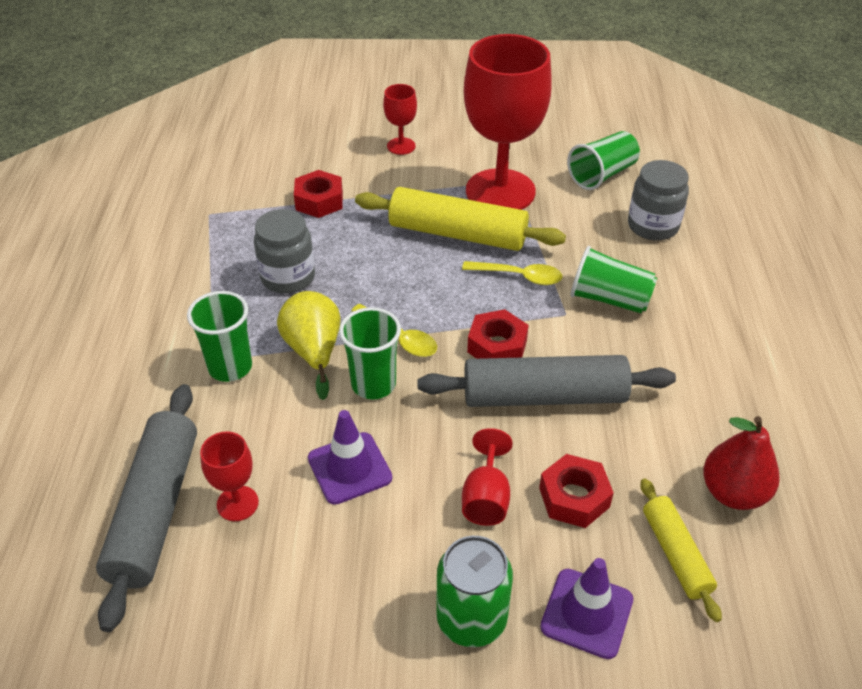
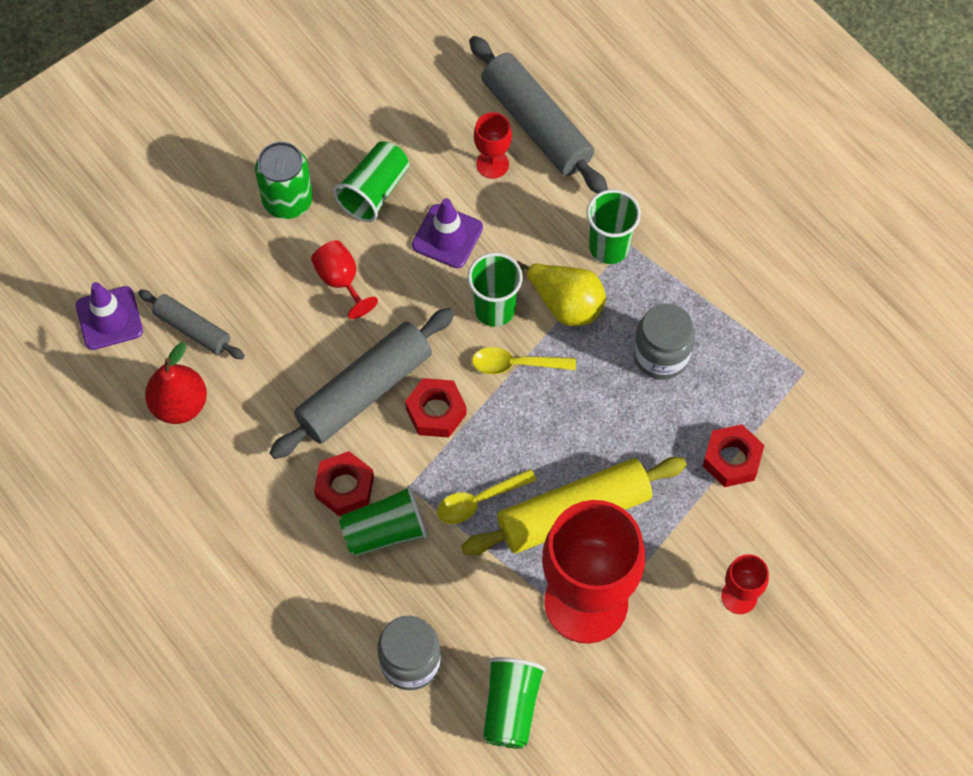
camera: 140 degrees right, 20 degrees up
(374, 561) = (374, 191): none -> green cup
(574, 497) = (284, 323): red nut -> red nut (344, 487)
(587, 613) = (223, 251): purple traffic cone -> purple traffic cone (109, 318)
(676, 554) = (192, 329): yellow rolling pin -> grey rolling pin

